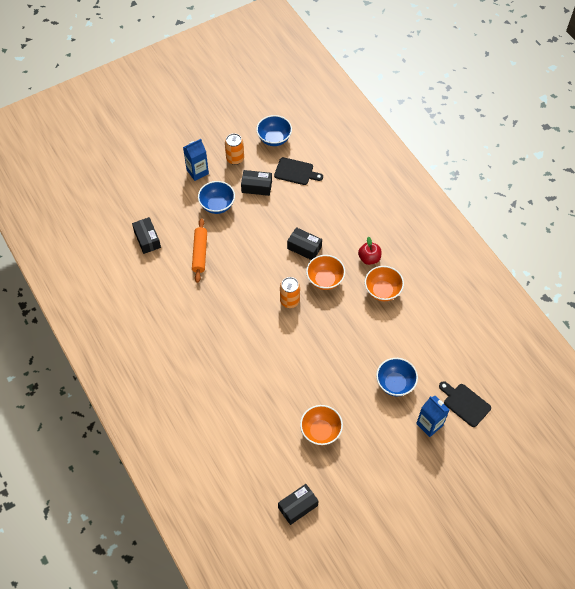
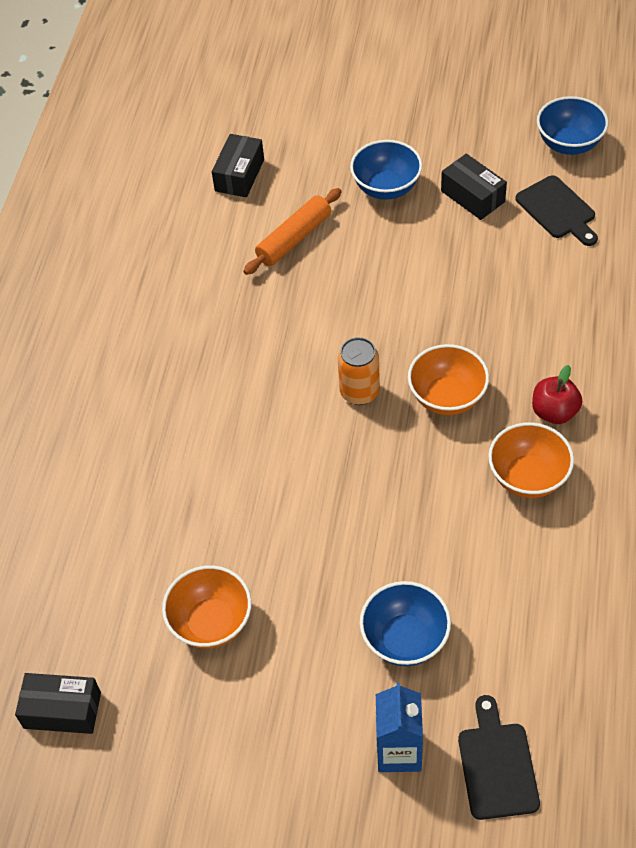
camera: 45 degrees right, 5 degrees down
(197, 172) = (403, 125): blue carton -> none
(235, 159) = (478, 138): orange can -> none
(304, 248) = (461, 328): black box -> none

